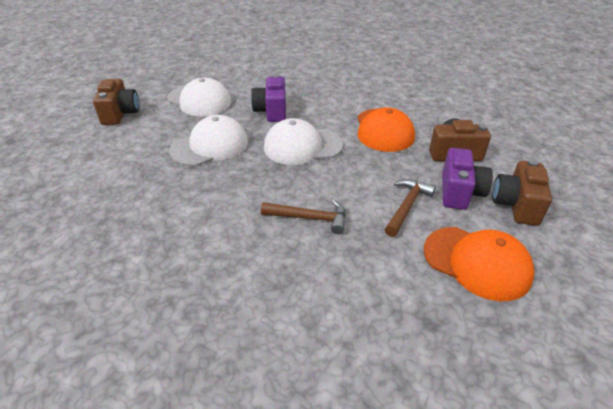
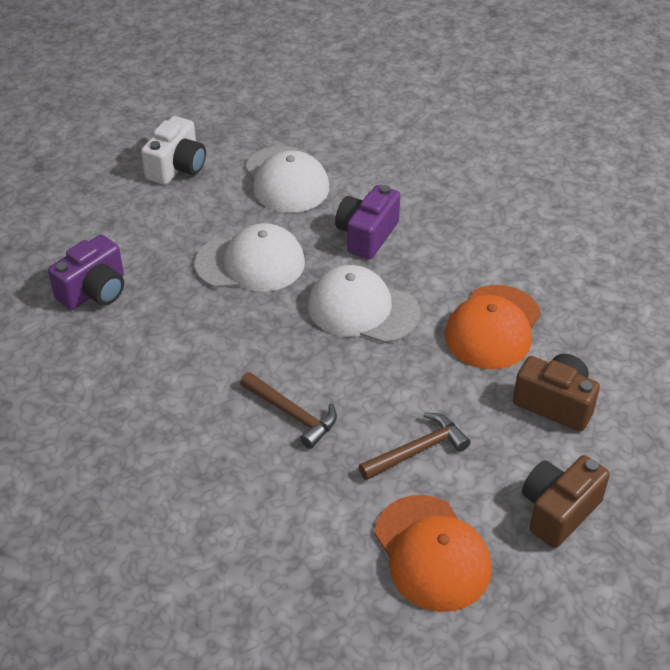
camera: 30 degrees right, 5 degrees up
(120, 113) = (177, 167): brown camera -> white camera
(460, 192) = (503, 462): purple camera -> purple camera (94, 291)

